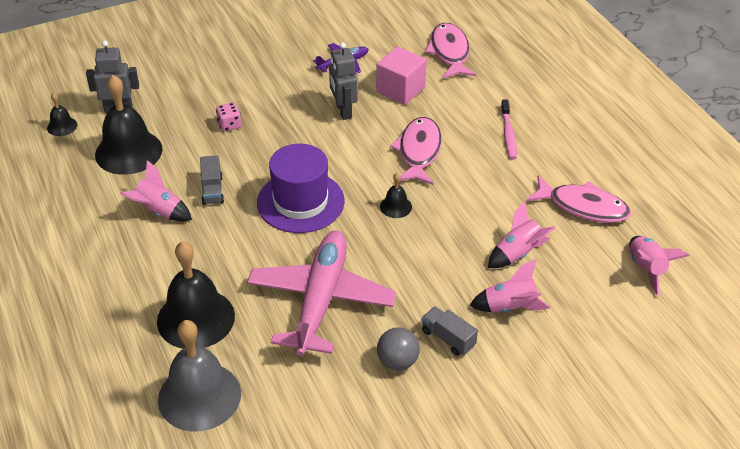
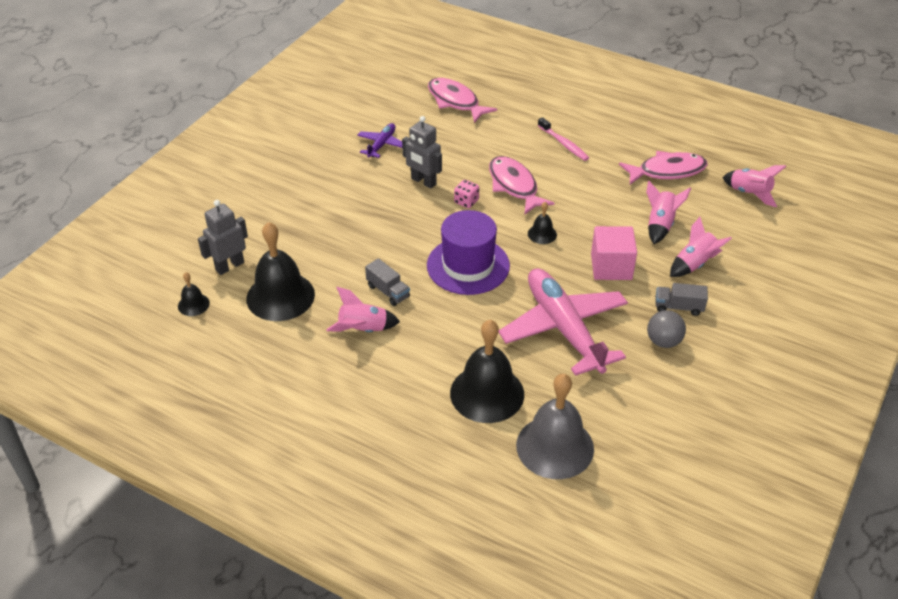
camera: 35 degrees left, 0 degrees up
(229, 125) = (343, 234): pink dice -> pink dice (466, 202)
(400, 90) = (449, 146): pink cube -> pink cube (611, 267)

